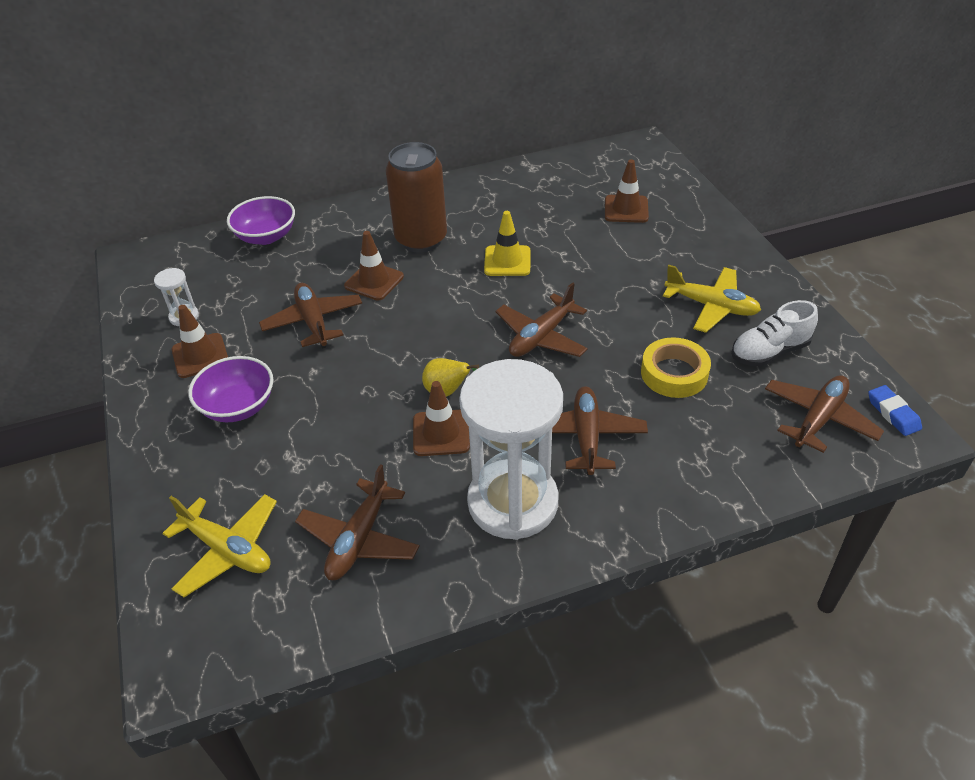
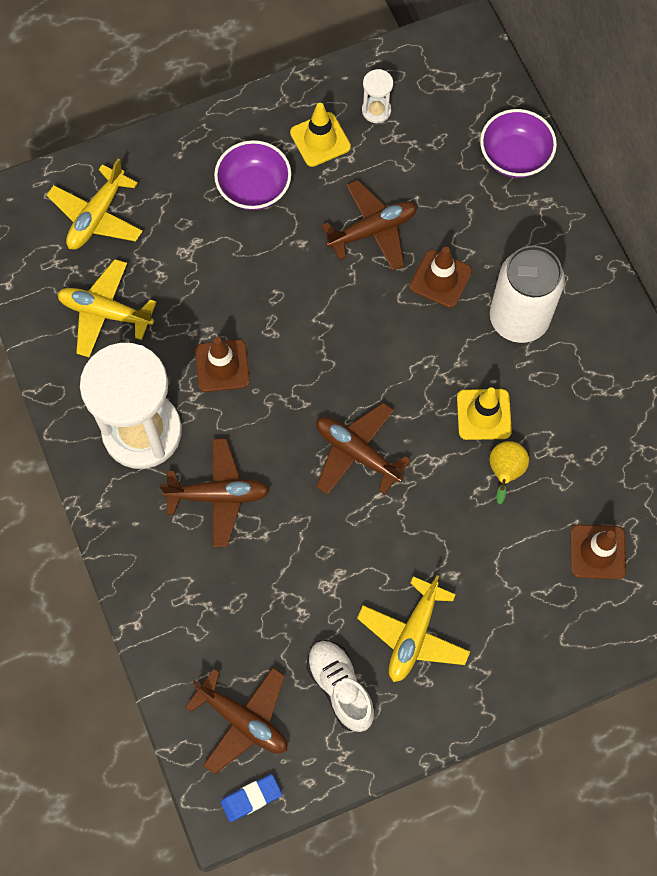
camera: 85 degrees right, 25 degrees up
(200, 356) = (320, 140): brown traffic cone -> yellow traffic cone
(359, 539) = (105, 313): brown plane -> yellow plane
(421, 240) = (518, 319): brown can -> white can
(449, 392) = (275, 369): yellow pear -> yellow pear (505, 472)
(674, 373) = (305, 584): yellow tape -> none

